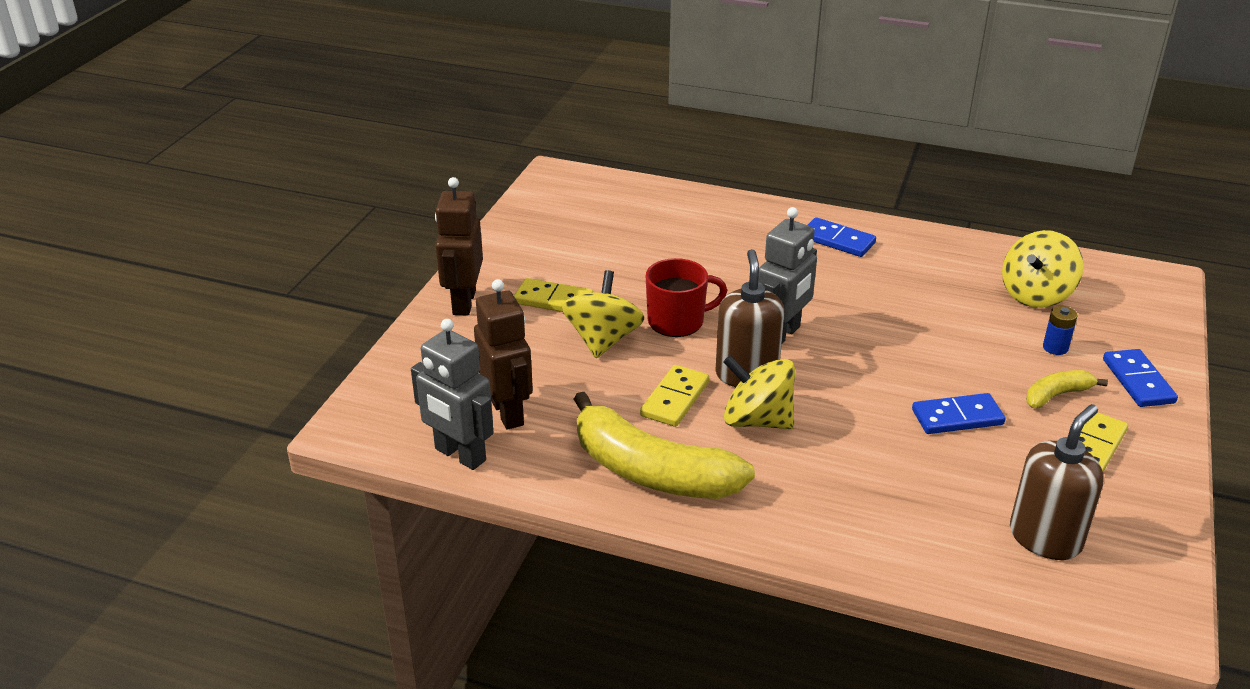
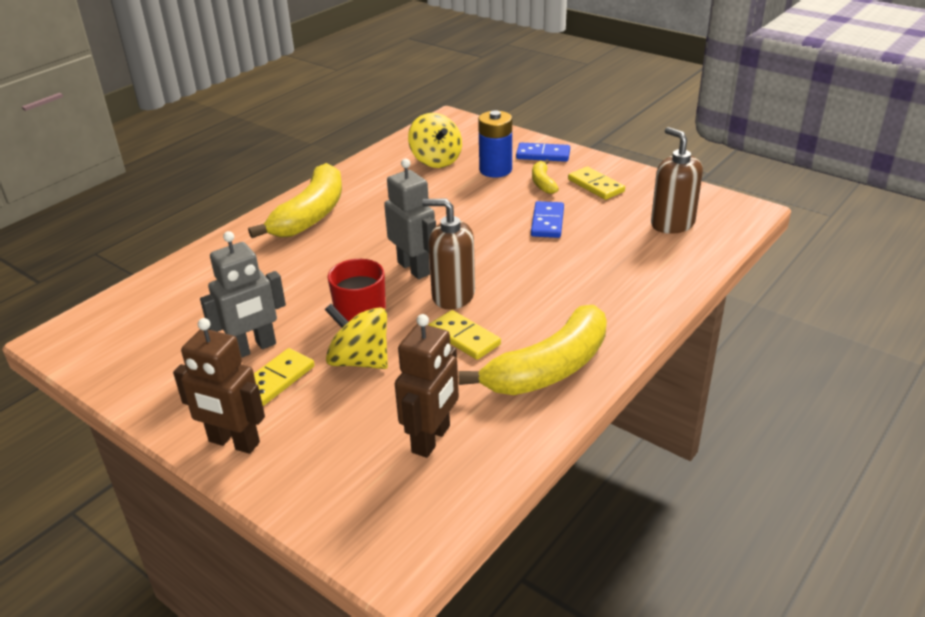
camera: 70 degrees left, 0 degrees up
(460, 455) = (479, 482): grey robot -> grey robot (253, 348)
(507, 412) = (431, 439): brown robot -> brown robot turned 120 degrees clockwise
(757, 420) = (511, 303): yellow spinning top -> none
(837, 240) = (311, 215): blue domino -> yellow banana
(1055, 348) = (495, 170): blue battery -> blue battery, size x1.91

